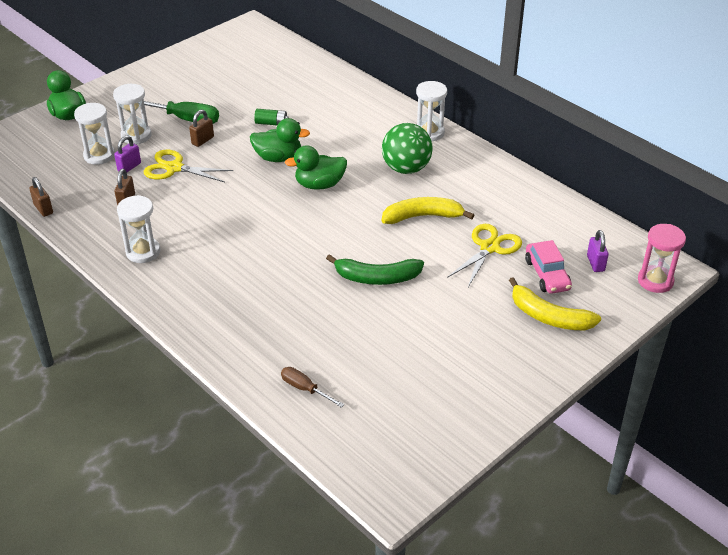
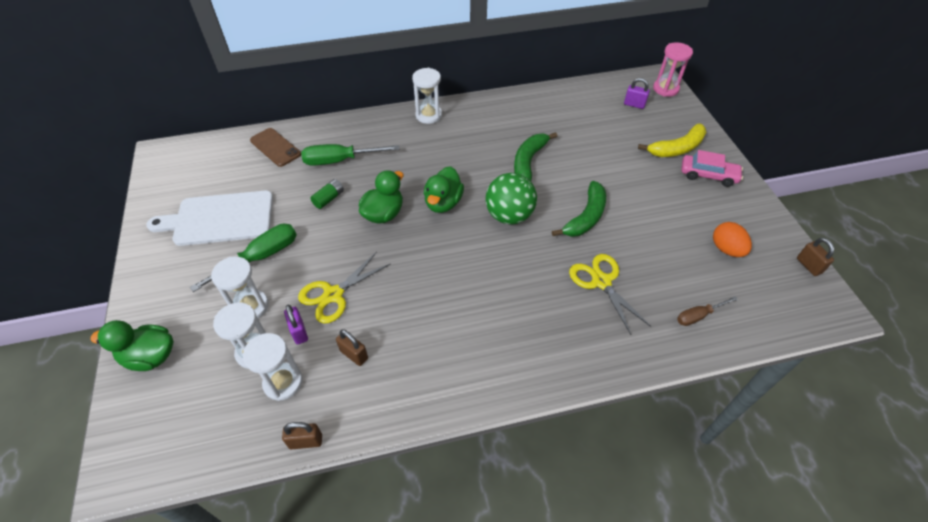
camera: 60 degrees left, 10 degrees up
(143, 252) = (447, 369): white hourglass -> white hourglass (283, 382)
(202, 140) = (309, 256): brown padlock -> brown padlock (808, 266)
(207, 83) = (220, 219): none -> white cutting board
(306, 72) = (275, 147): none -> brown phone
(321, 110) = (340, 160): none -> green screwdriver
(406, 168) = (463, 146): green ball -> green ball (509, 215)
(415, 391) = (726, 249): none -> orange egg
(423, 216) = (528, 161): yellow banana -> green banana
(489, 248) = (587, 144): yellow scissors -> yellow scissors (601, 281)
(547, 274) = (633, 130): pink car -> pink car (708, 175)

